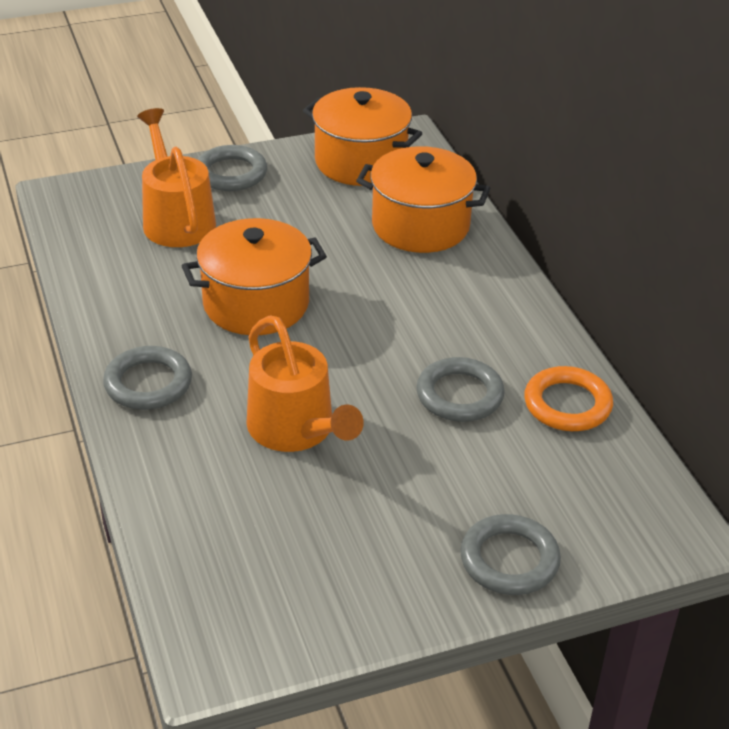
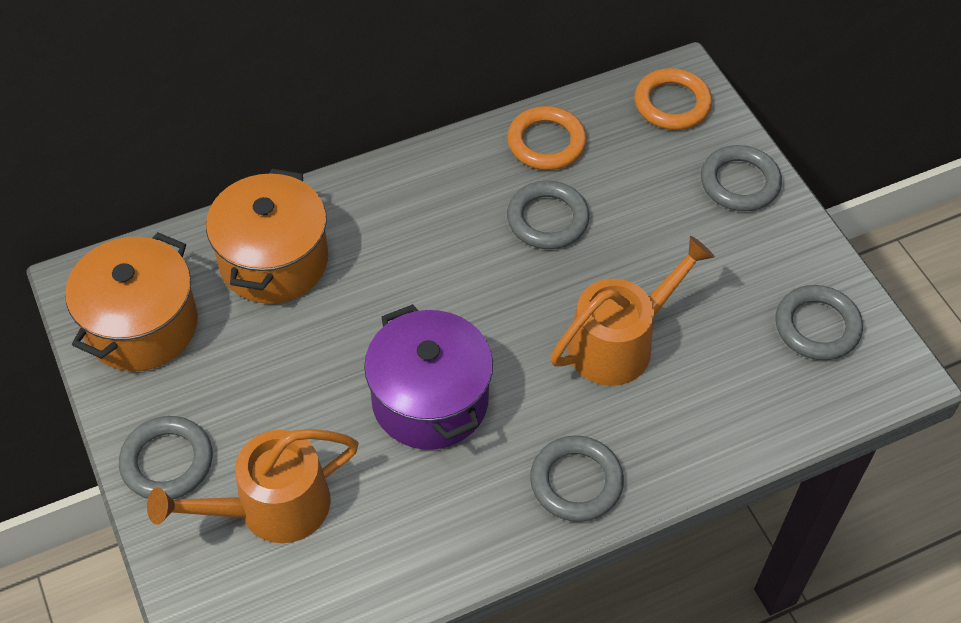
camera: 95 degrees left, 15 degrees up
(256, 304) = (430, 400): orange pot -> purple pot
(289, 594) = (817, 326): none -> grey ring
(636, 516) = (672, 104): none -> orange ring

